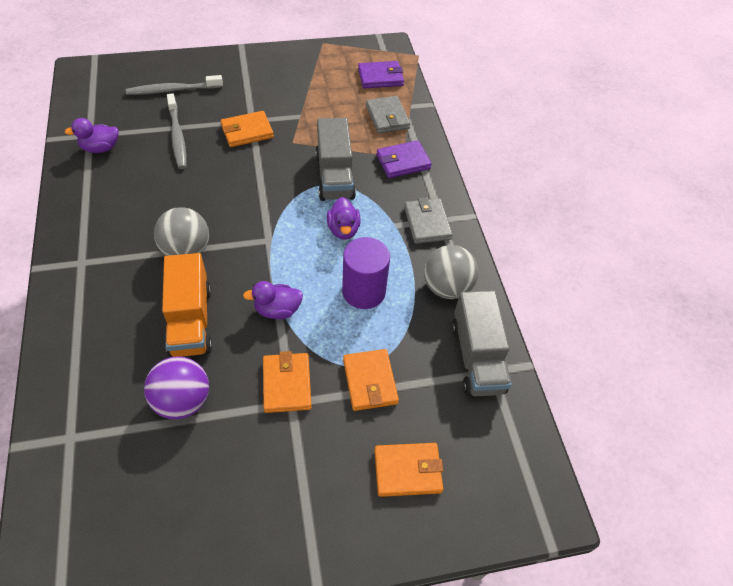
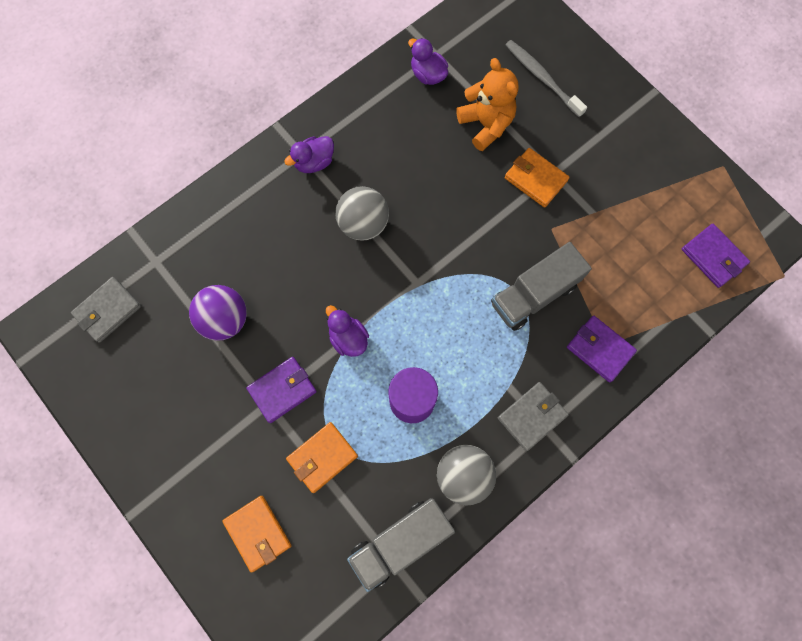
camera: 65 degrees right, 20 degrees up
(177, 136) = (486, 124): grey toothbrush -> orange teddy bear
(190, 320) = (297, 276): orange truck -> none
(286, 384) = (282, 390): orange wallet -> purple wallet
(343, 230) = (471, 342): purple duck -> purple duck (314, 162)
(387, 117) = (655, 298): grey wallet -> grey wallet (108, 310)

